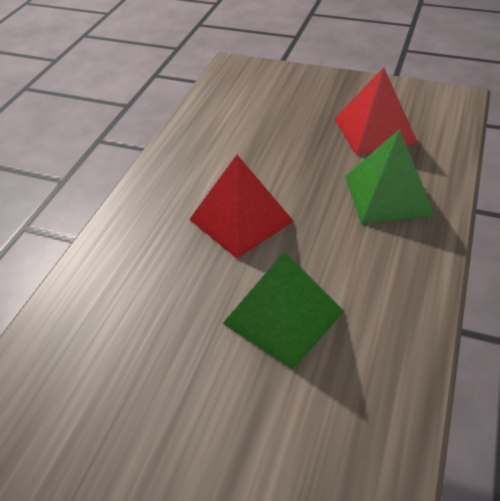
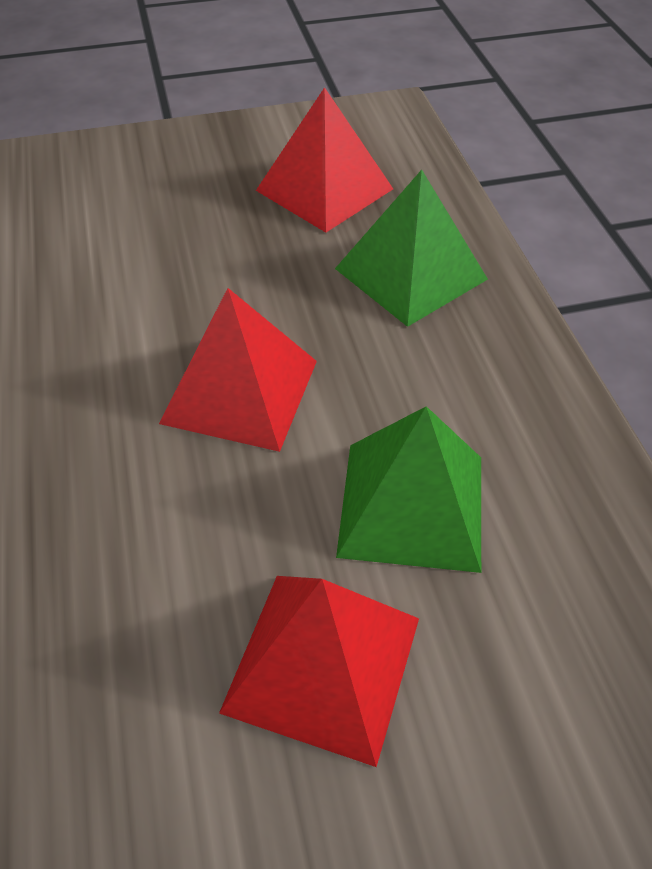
camera: 35 degrees left, 5 degrees up
(175, 369) = (322, 663): none -> red pyramid

